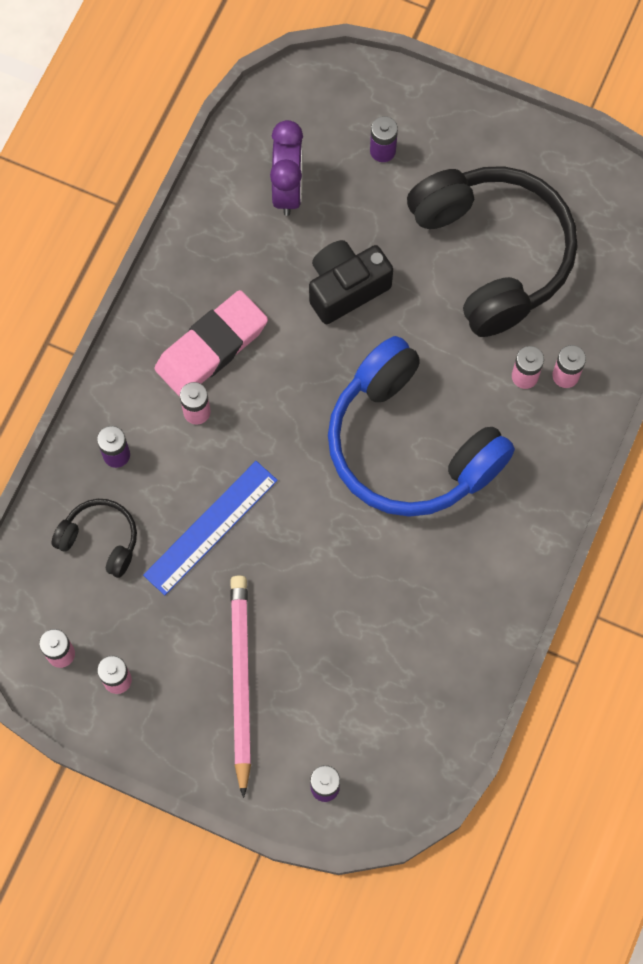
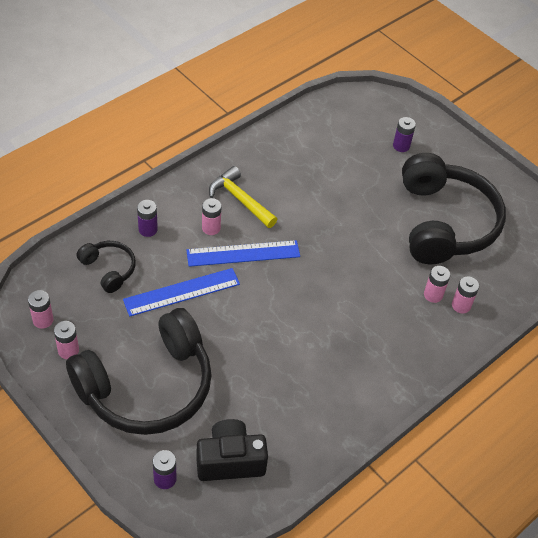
camera: 20 degrees right, 20 degrees down
(211, 347) = (240, 199): pink eraser -> yellow hammer
(240, 680) = (147, 387): pink pencil -> black headphones
(258, 431) = (243, 253): none -> blue ruler
(288, 190) = (332, 142): purple clock -> none
(346, 288) = (341, 203): black camera -> black camera (230, 461)
(409, 446) = (336, 301): blue headphones -> none

